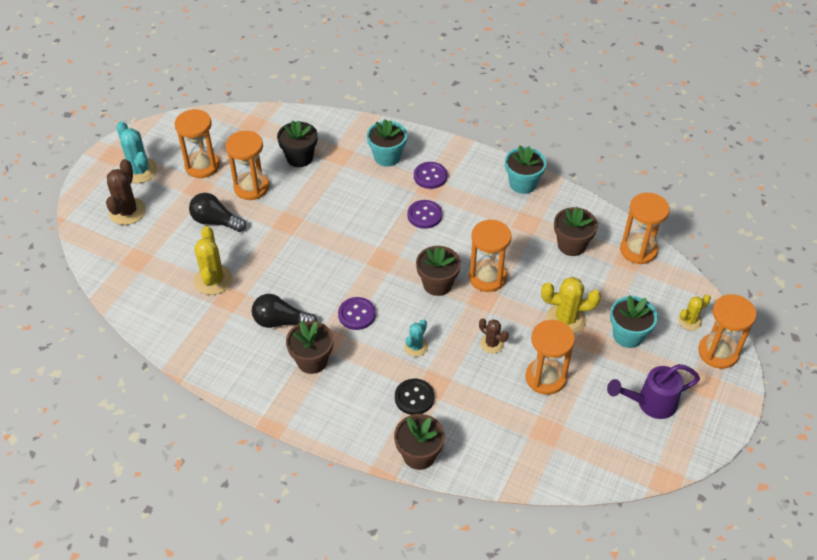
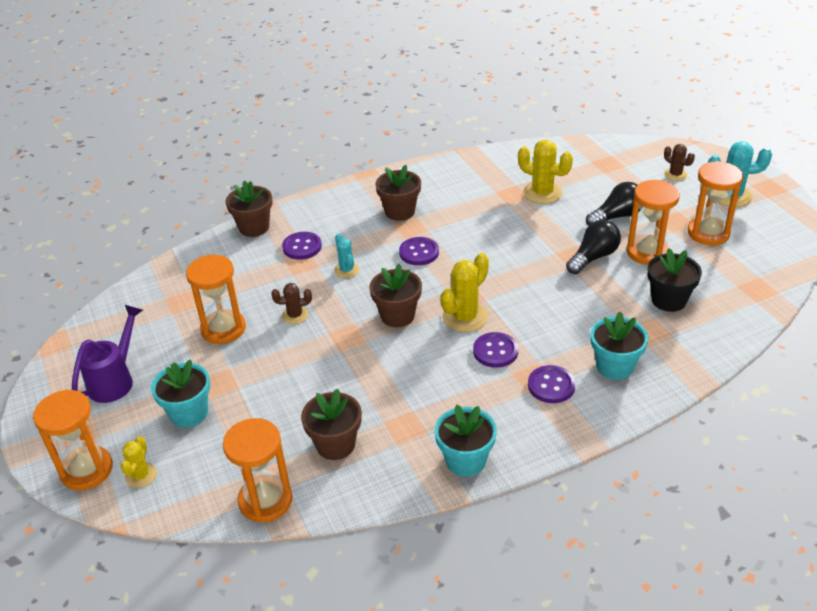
camera: 130 degrees right, 10 degrees down
(127, 211) = (675, 174): brown cactus -> brown cactus, size x0.59
(281, 321) = (458, 211): black light bulb -> black light bulb (593, 257)
(414, 397) = (302, 247): black button -> purple button
(487, 277) = (368, 353): orange hourglass -> none
(566, 319) = (259, 380): yellow cactus -> yellow cactus (465, 317)

